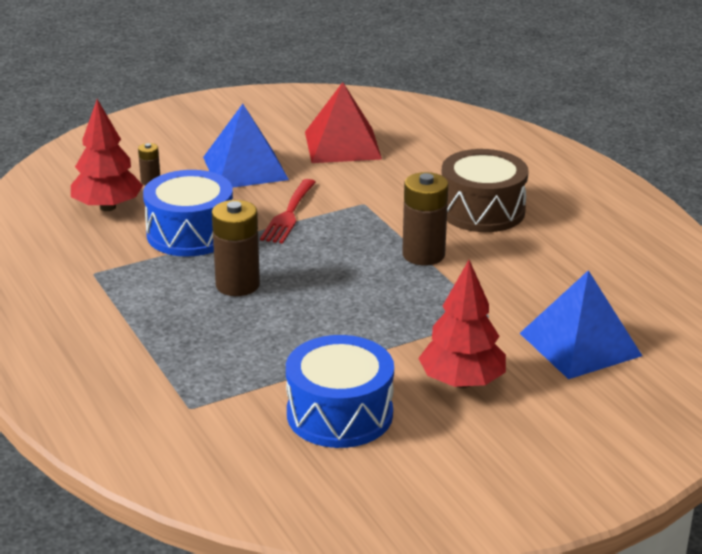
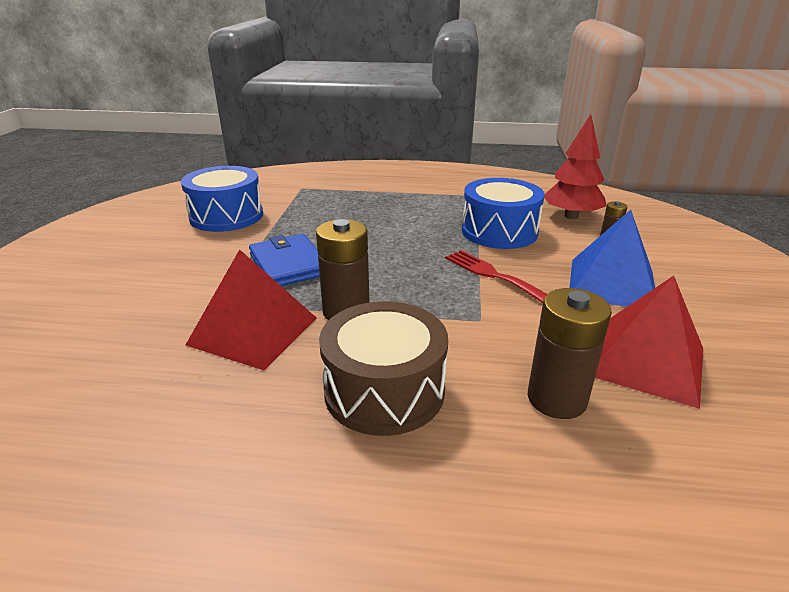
camera: 125 degrees right, 0 degrees up
(237, 285) = (405, 227): brown battery -> brown battery (556, 399)
(391, 313) = (289, 264): none -> blue wallet
(462, 382) = (177, 259): red tree -> none
(497, 280) = (253, 331): none -> red pyramid
(580, 344) = (110, 325): blue pyramid -> none

